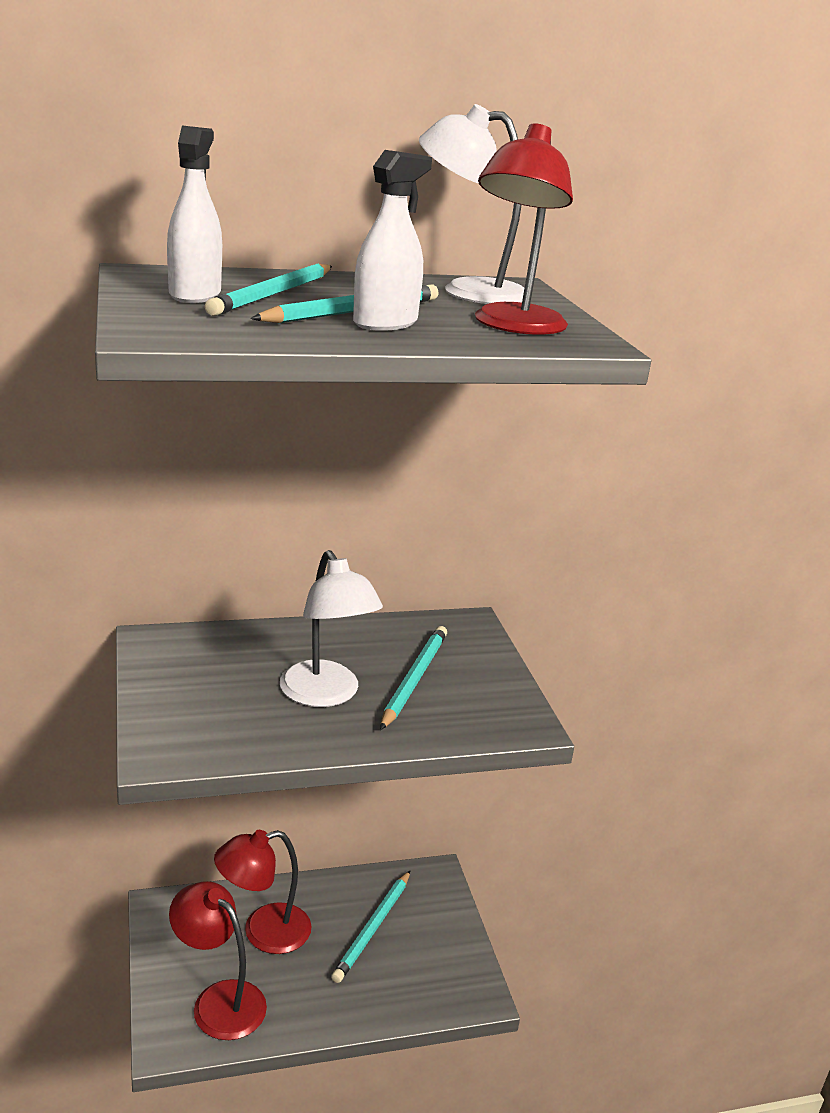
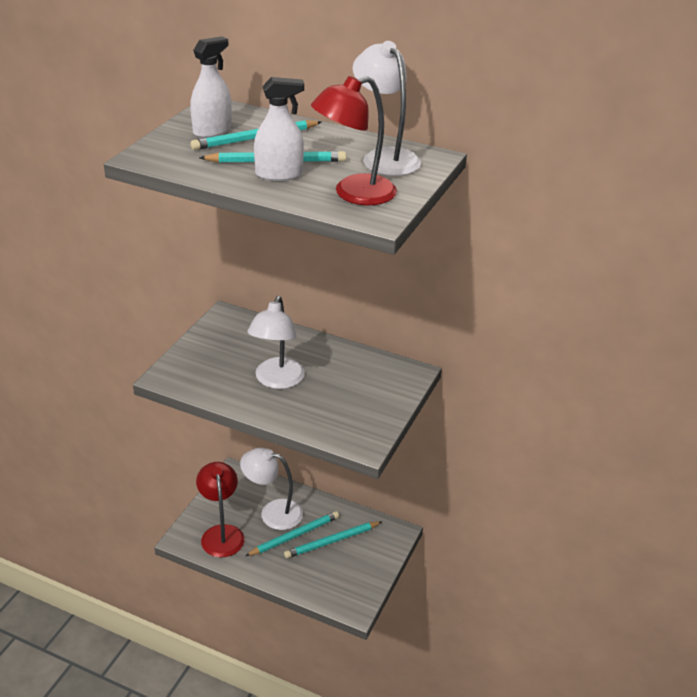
camera: 40 degrees right, 10 degrees up
(263, 932) = (273, 512): red lamp -> white lamp
(414, 679) = (335, 392): turquoise pencil -> turquoise pencil (294, 535)

